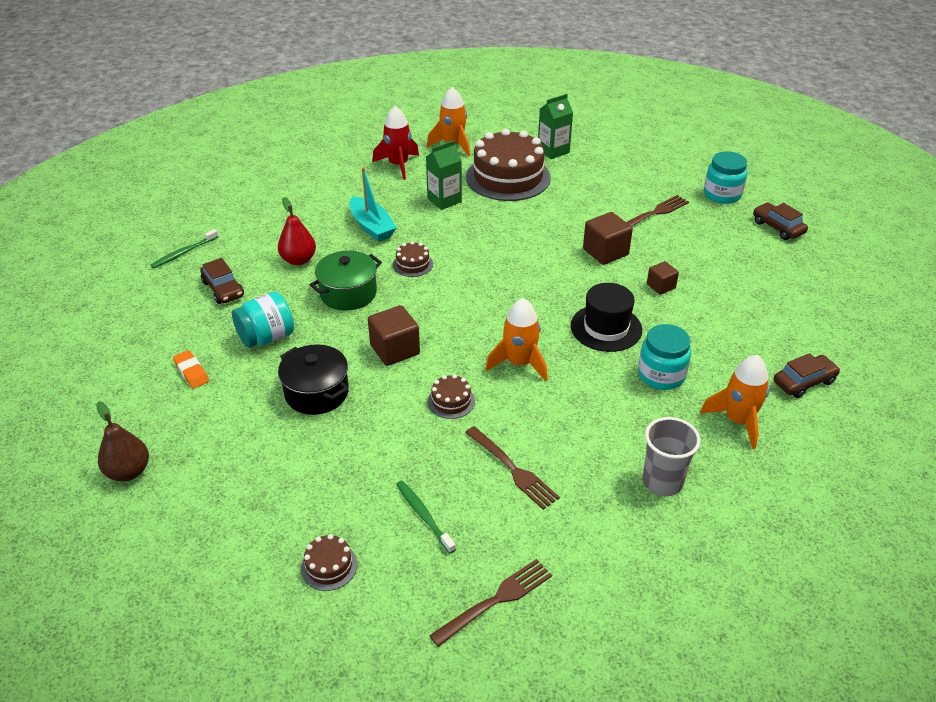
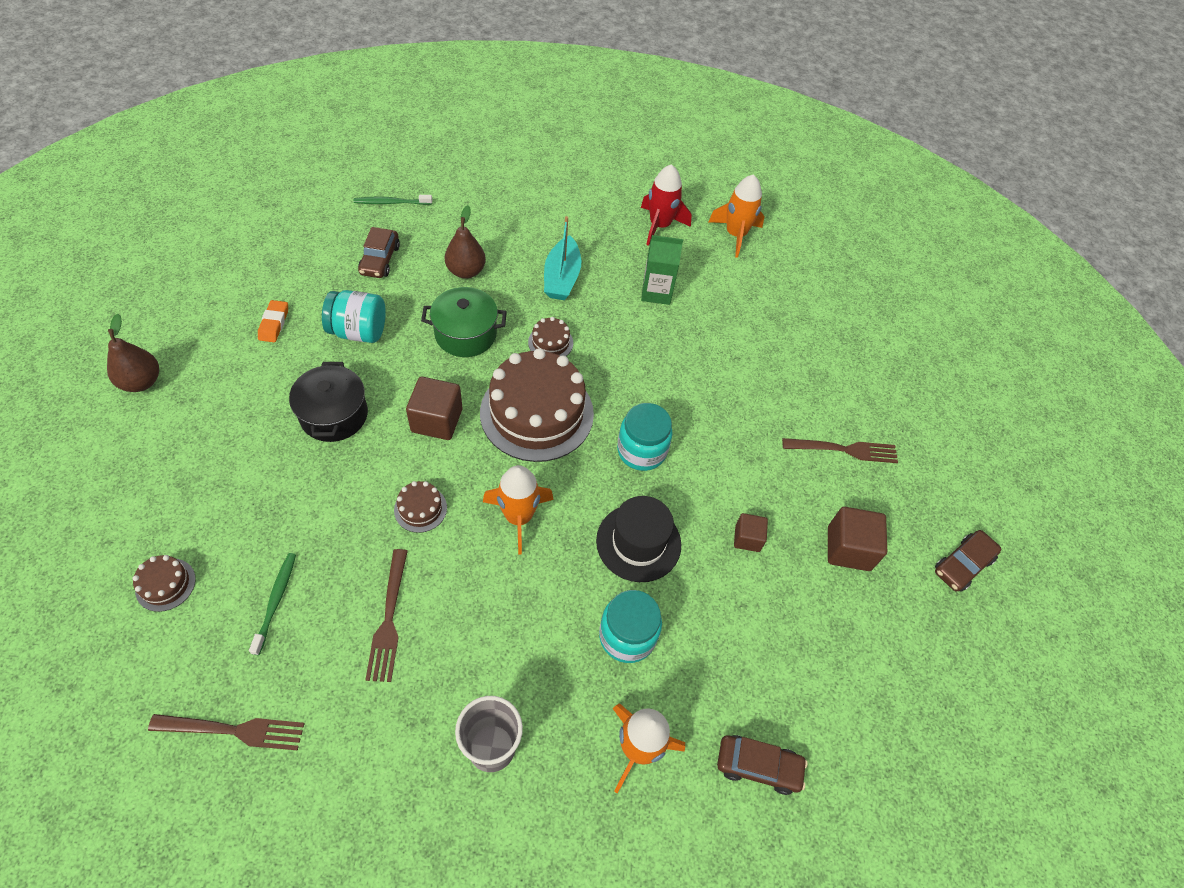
camera: 35 degrees right, 15 degrees up
(298, 260) = (466, 271): red pear -> brown pear
(508, 177) = (745, 306): brown cake -> brown cake (537, 413)
(553, 151) = (827, 305): green carton -> none
(605, 252) = (739, 458): brown cube -> brown cube (848, 548)
(722, 194) = (948, 479): turquoise jar -> turquoise jar (641, 451)
(778, 227) = (962, 565): brown car -> brown car turned 135 degrees counterclockwise

